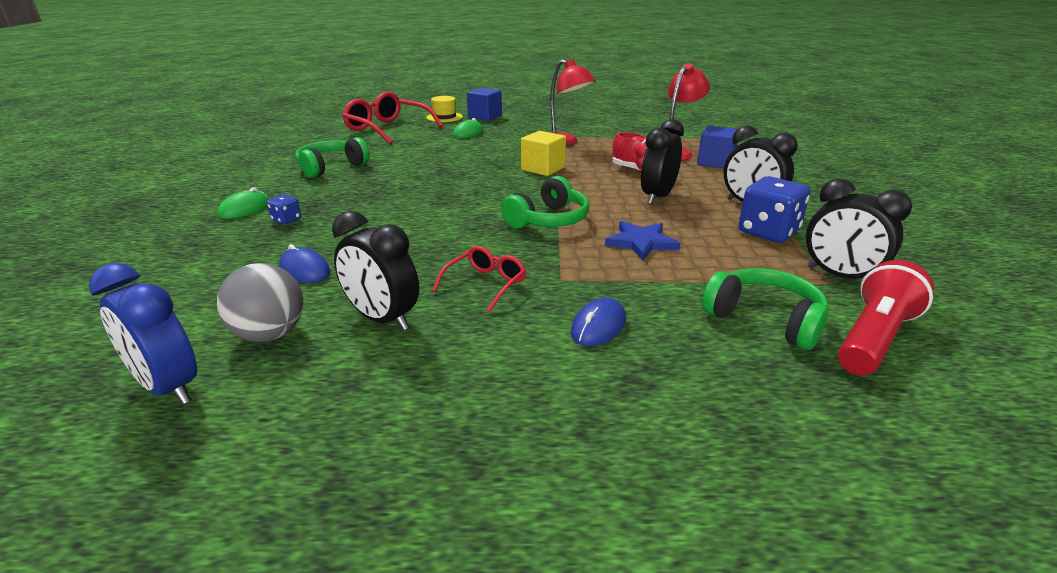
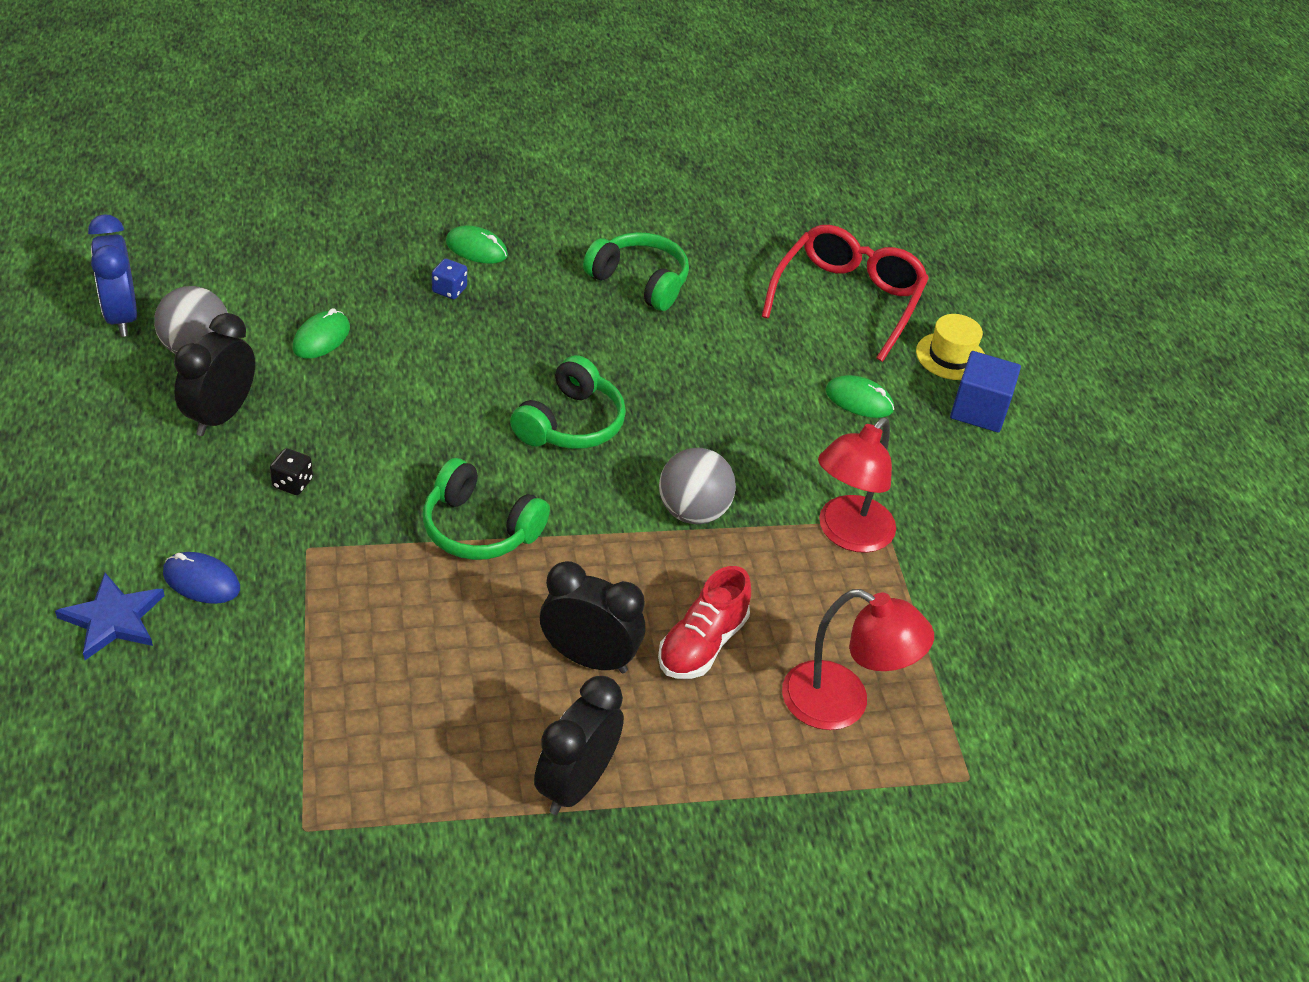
camera: 75 degrees right, 15 degrees up
(168, 387) = (122, 317): blue clock -> blue clock turned 45 degrees counterclockwise
(305, 270) = (321, 338): blue mouse -> green mouse
(485, 284) = (292, 483): red glasses -> black dice
(543, 168) = (693, 512): yellow cube -> grey ball
(641, 242) = (414, 628): blue star -> blue star (113, 619)
(715, 162) = (795, 765): blue cube -> none
(765, 319) = (211, 734): green headphones -> green headphones (571, 423)
(768, 232) = (465, 788): blue dice -> none
(839, 276) = (322, 845): black clock -> none
(873, 338) = (166, 835): red flashlight -> none

